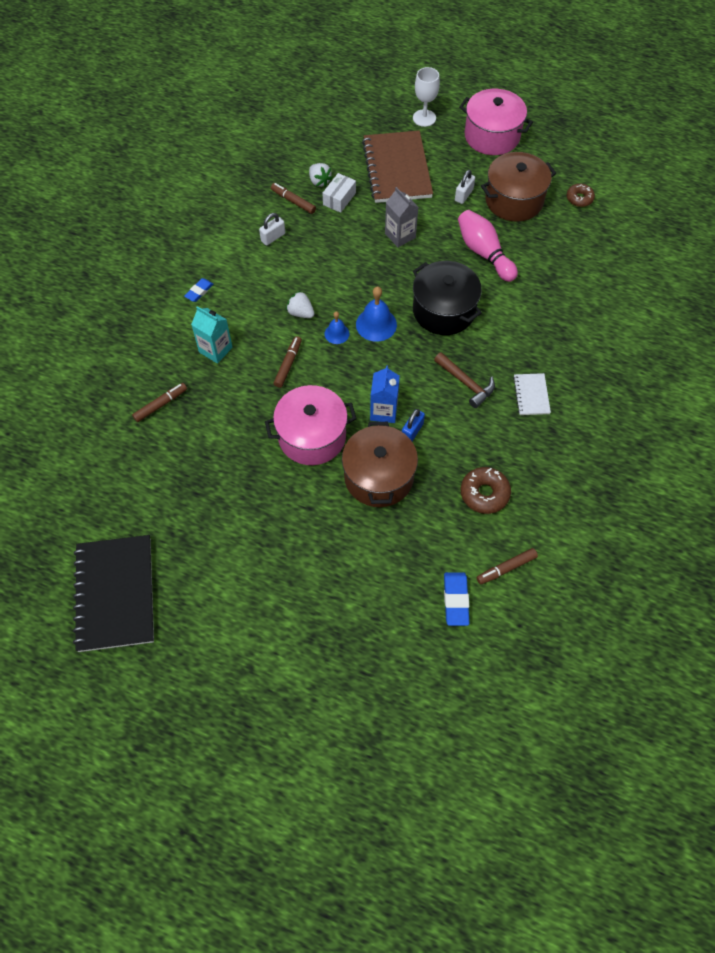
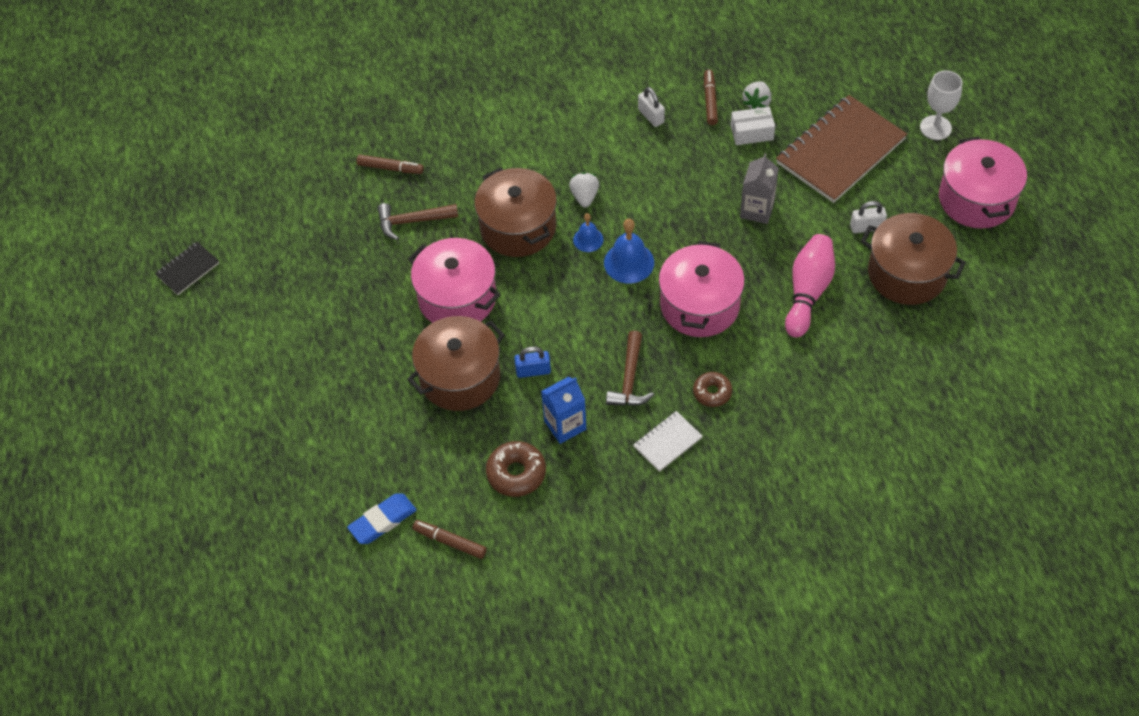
camera: 55 degrees right, 5 degrees down
(115, 594) = (188, 269): black notebook -> black notebook, size x0.46
(199, 291) = (534, 108): blue eraser -> none
(215, 350) = (483, 164): turquoise carton -> none
(221, 421) = (412, 221): none -> brown hammer
(273, 237) = (651, 116): white padlock -> white padlock turned 45 degrees clockwise
(288, 364) = (518, 227): brown marker -> brown pot
(383, 411) = (535, 334): blue carton -> blue carton (565, 425)
(444, 310) = (700, 305): black pot -> pink pot
(579, 198) = (974, 329): brown donut -> brown donut (712, 392)

